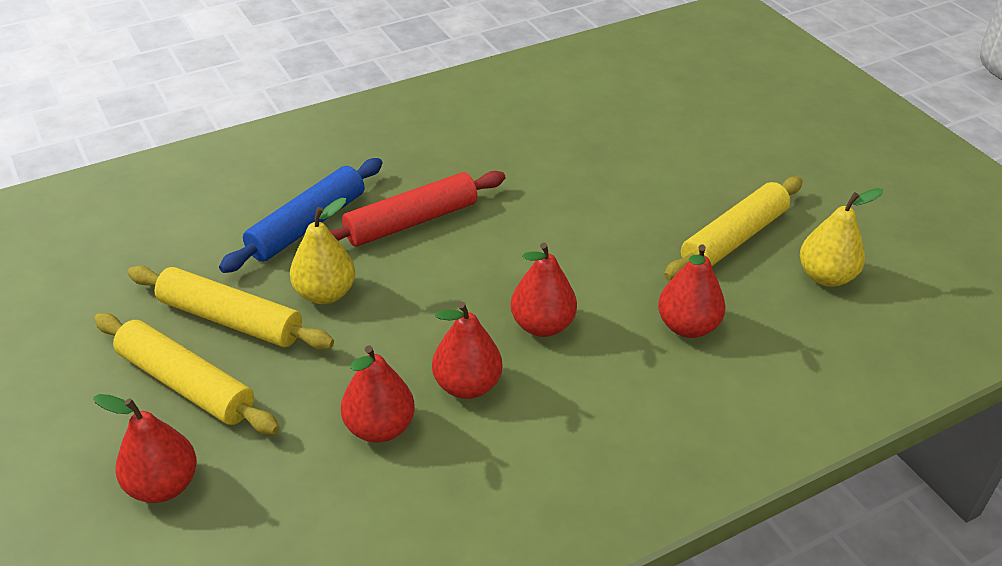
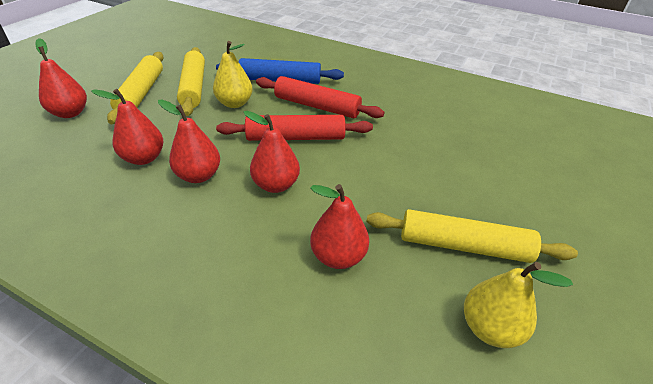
camera: 55 degrees right, 0 degrees up
(464, 270) = (295, 137): none -> red rolling pin

